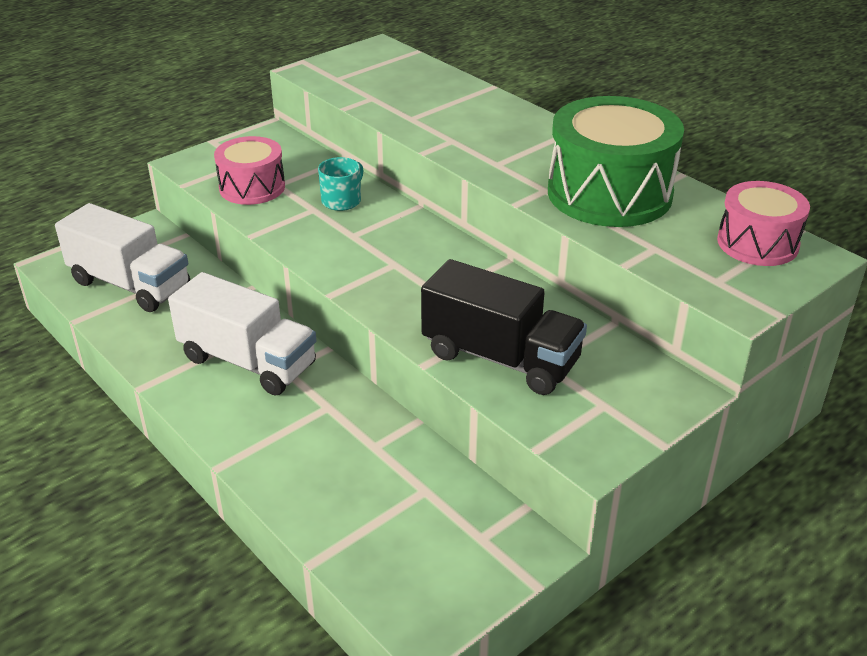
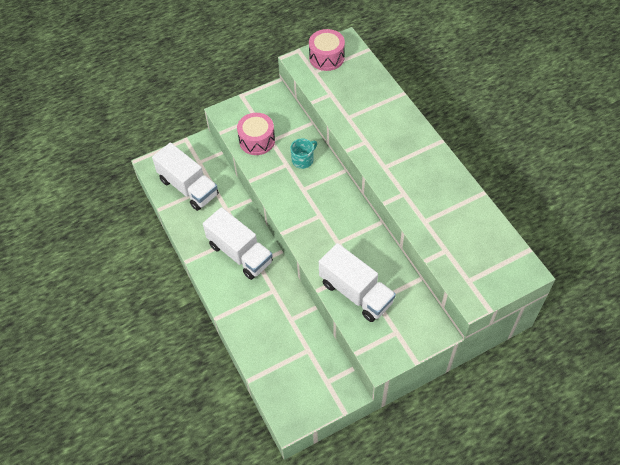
camera: 15 degrees right, 20 degrees up
(500, 358) = (356, 293): black truck -> white truck
(609, 193) = (437, 203): green drum -> none
(757, 243) = (501, 256): pink drum -> pink drum (326, 57)

